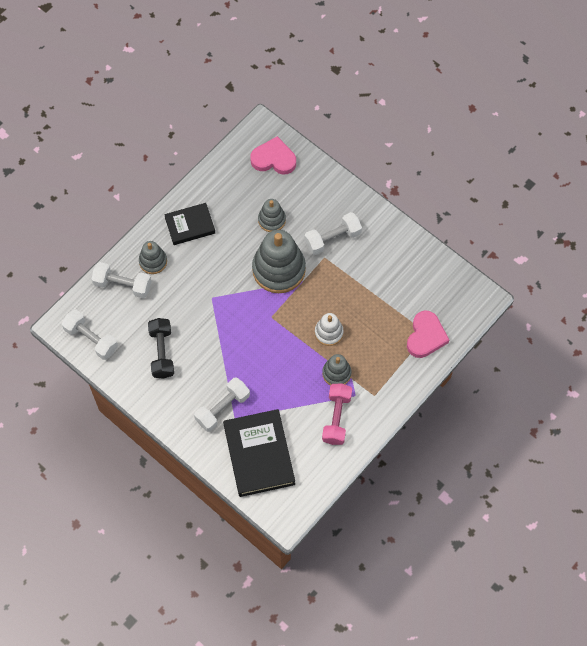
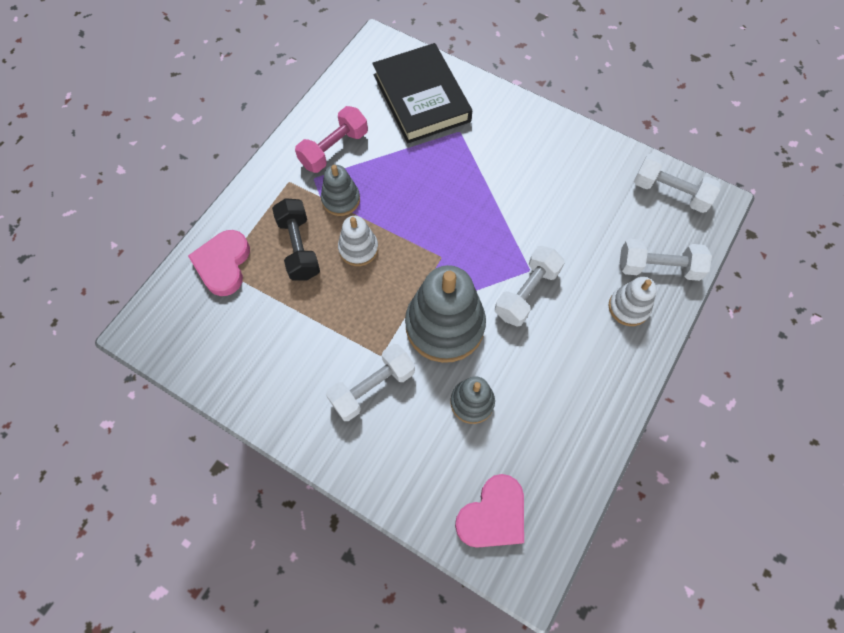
camera: 170 degrees right, 0 degrees up
(153, 261) = (628, 307): grey stacking toy -> white stacking toy
(162, 352) = (573, 190): black dumbbell -> black dumbbell (299, 247)
(190, 225) = (594, 371): black book -> none
(222, 408) = (477, 139): white dumbbell -> white dumbbell (526, 293)
(274, 159) = (493, 515): pink heart -> pink heart turned 45 degrees counterclockwise
(336, 418) = (334, 149): pink dumbbell -> pink dumbbell turned 45 degrees clockwise

